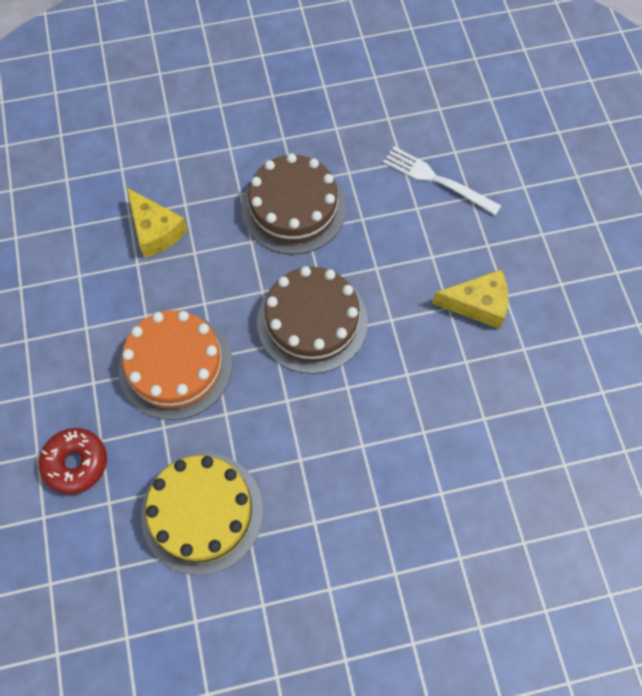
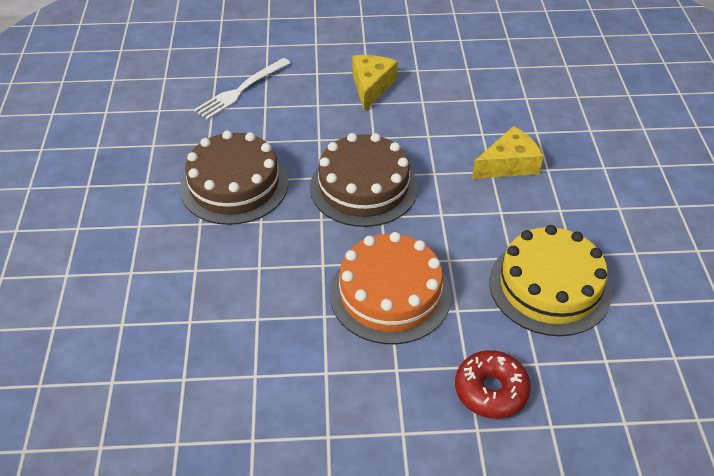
camera: 80 degrees left, 20 degrees down
(155, 230) = (220, 298): yellow cheese -> yellow cheese (508, 164)

